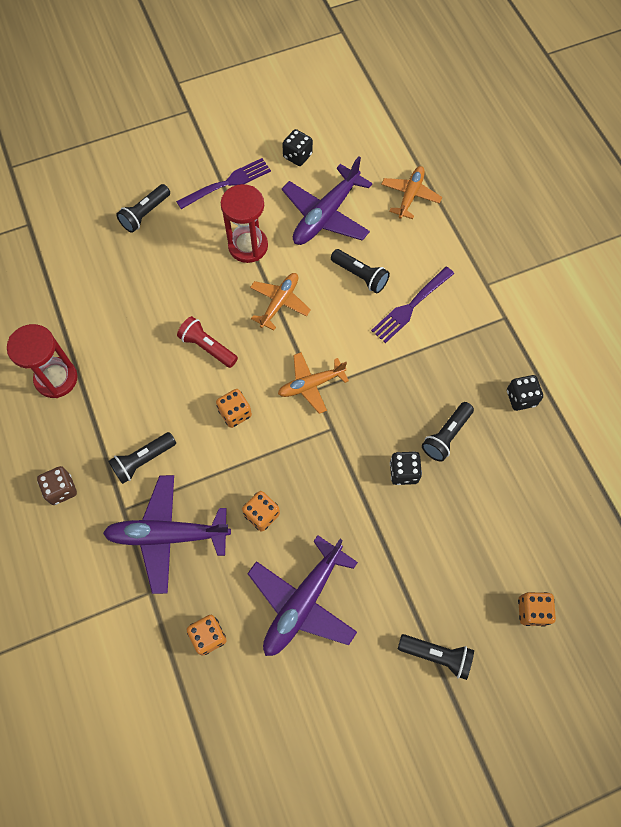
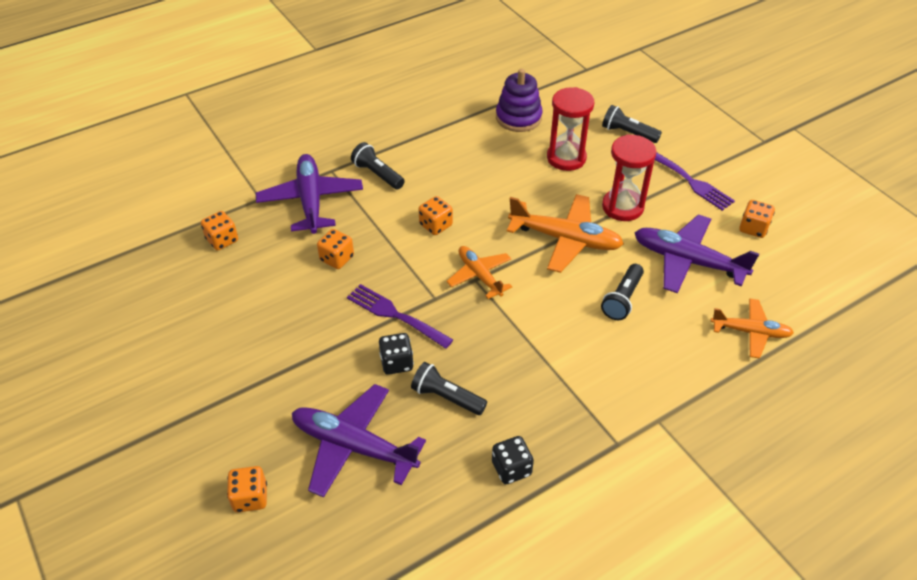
camera: 80 degrees right, 20 degrees down
(56, 378) = (443, 112): red hourglass -> red hourglass (566, 158)
(61, 489) = (344, 133): brown dice -> none
(90, 306) = (518, 118): none -> purple stacking toy
(207, 347) = (500, 196): red flashlight -> none
(279, 302) = (566, 239): orange plane -> orange plane, size x1.60
(297, 156) = (753, 228): black dice -> orange dice
(303, 602) = (254, 299): purple plane -> purple plane (353, 446)
(411, 306) = (600, 348): purple fork -> purple fork (396, 315)
(437, 655) = (202, 411): black flashlight -> none

